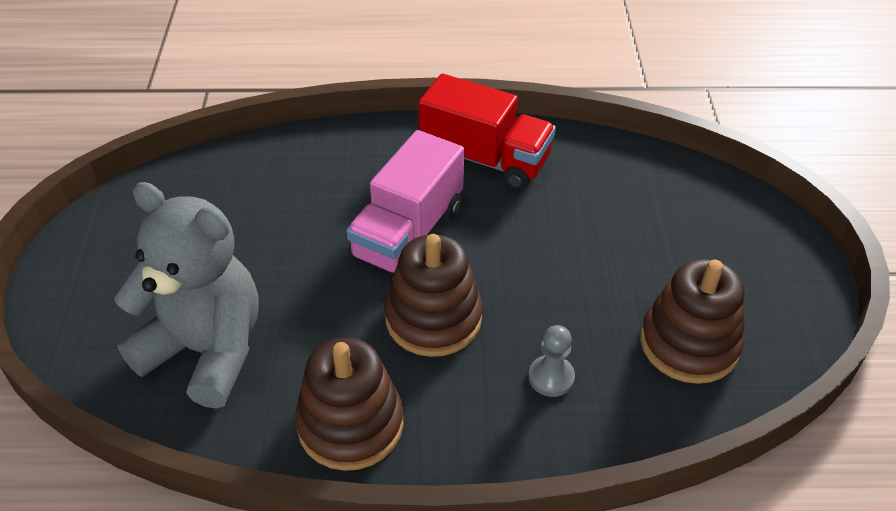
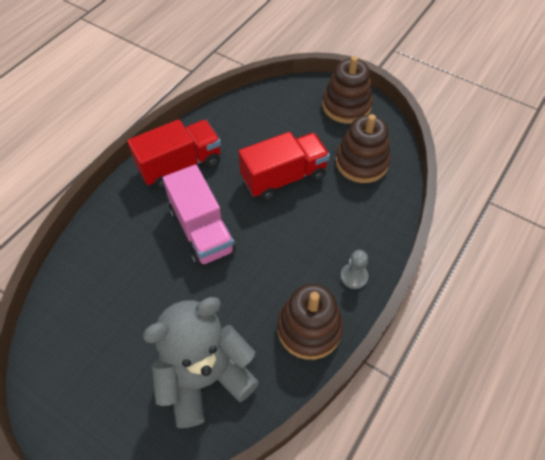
camera: 55 degrees left, 10 degrees up
(433, 318) = (270, 253): brown stacking toy -> brown stacking toy (346, 106)
(551, 377) = (342, 226): grey pawn -> grey pawn (354, 276)
(569, 268) = (284, 177): none -> red truck

